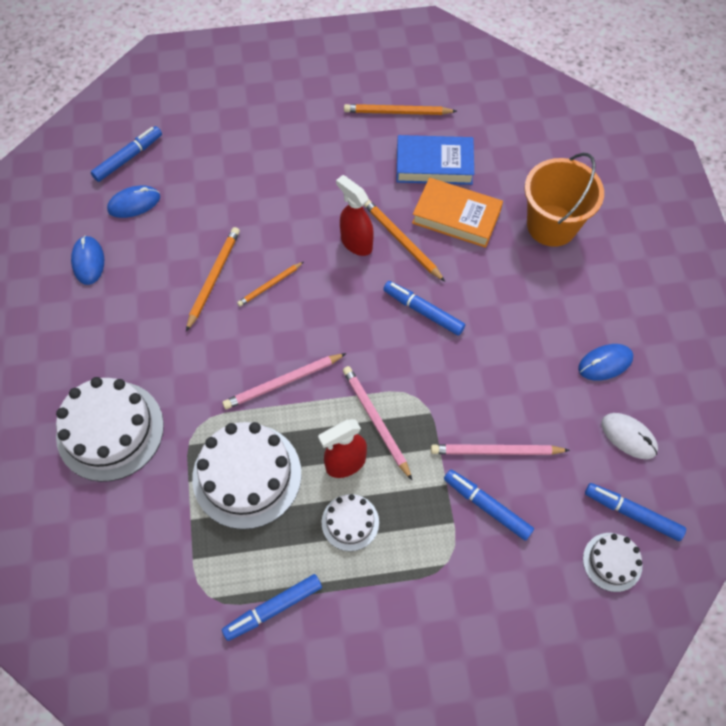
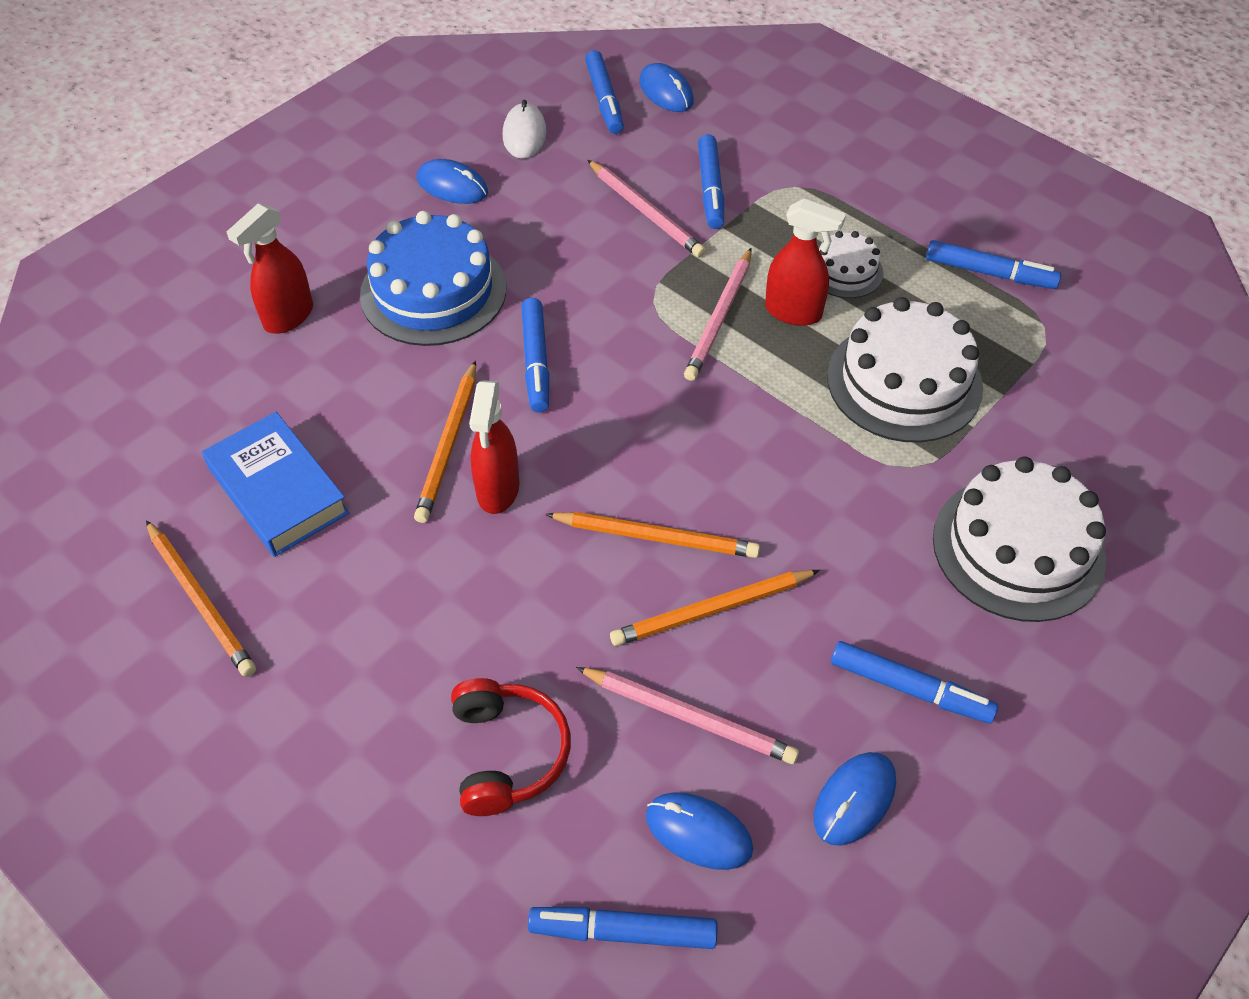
camera: 130 degrees left, 10 degrees down
(104, 321) = (910, 688): none -> blue marker
(228, 167) = (507, 753): none -> red headphones
(270, 285) = (656, 537): orange pencil -> orange pencil, size x1.57
(283, 382) = (768, 427): pink pencil -> pink pencil (689, 716)
(456, 216) = (355, 413): orange book -> none
(517, 298) = (433, 291): none -> blue cake
(551, 225) = (288, 317): orange bucket -> red spray bottle
(612, 562) = (666, 92): white cake -> blue mouse

